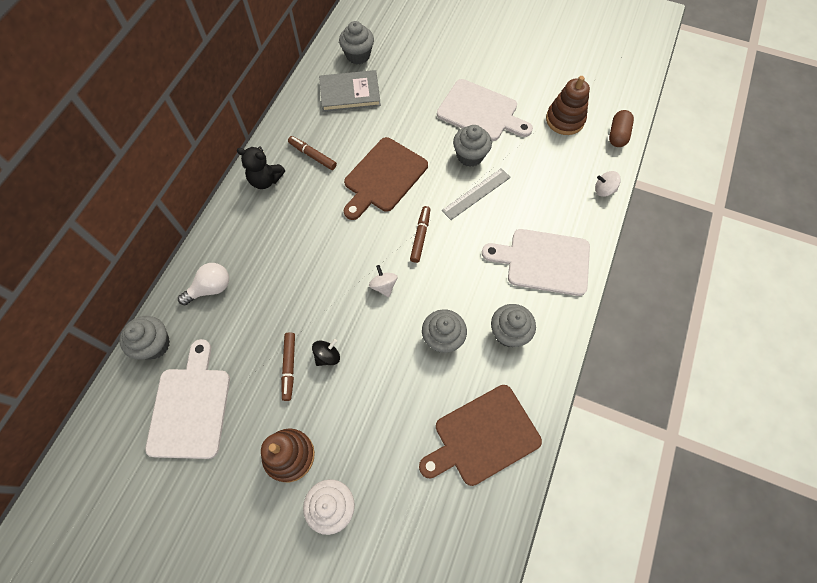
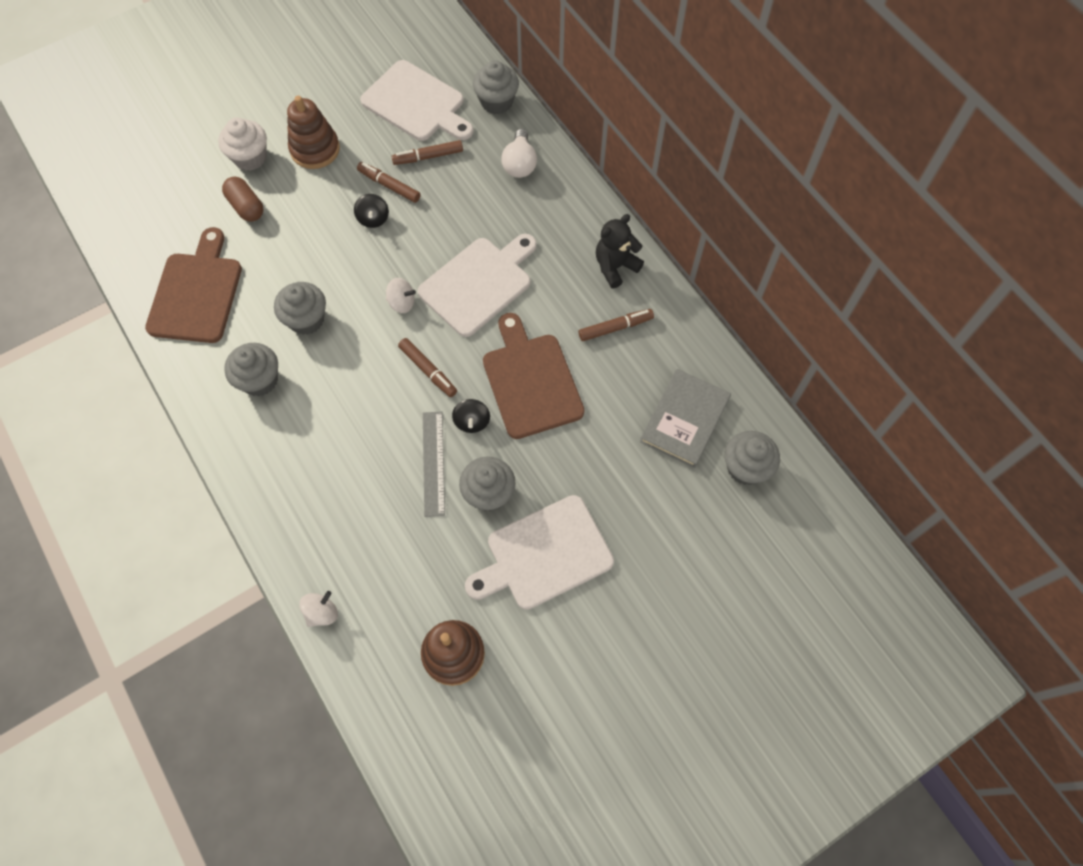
camera: 125 degrees right, 0 degrees up
(243, 358) = (428, 157): none -> brown marker
(434, 191) = (472, 422): none -> black spinning top
(543, 261) = (298, 470): white cutting board -> white cutting board (478, 283)
(617, 135) = (378, 704): brown capsule -> brown capsule (246, 207)

